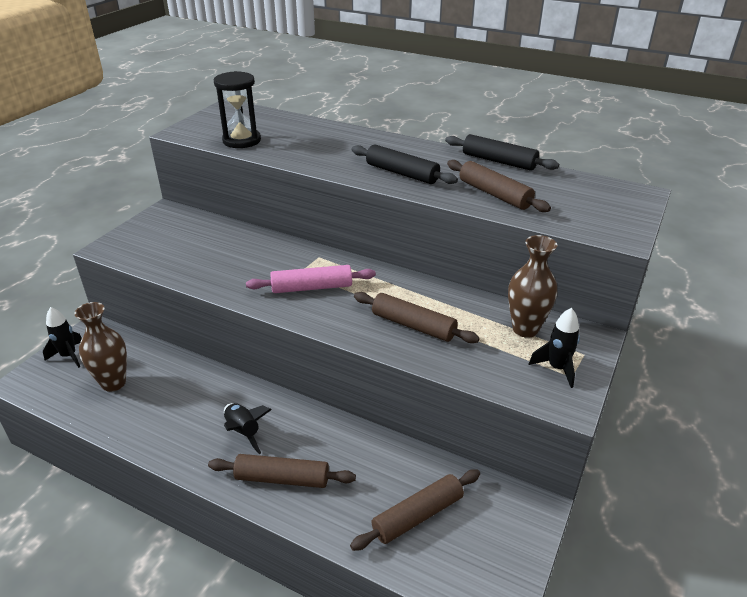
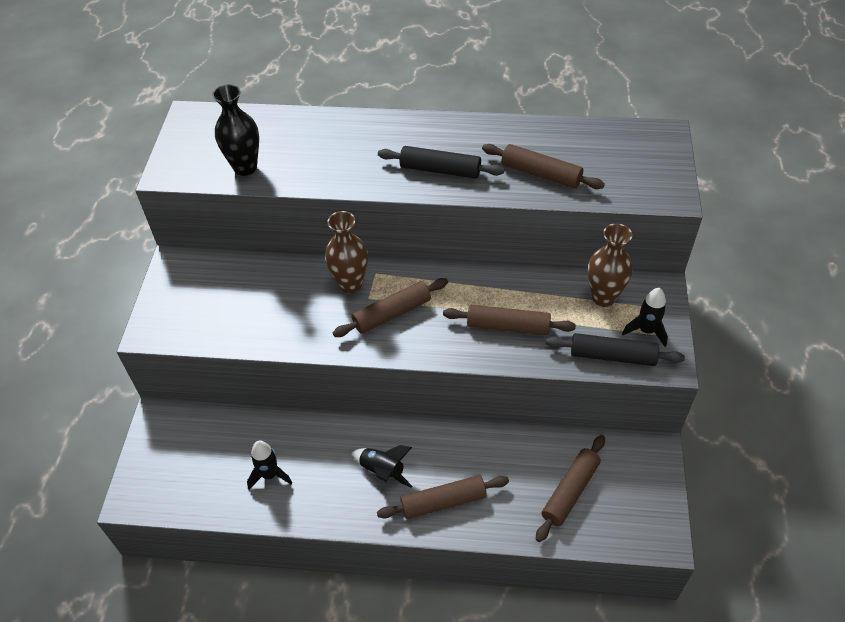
camera: 20 degrees left, 15 degrees up
(69, 356) = (156, 454): black rocket -> black rocket (270, 475)
(113, 383) = (225, 467): brown vase -> brown vase (350, 284)
(241, 140) = (245, 167): black hourglass -> black vase
(312, 287) = (392, 313): pink rolling pin -> brown rolling pin
(499, 161) = (522, 125): black rolling pin -> black rolling pin (612, 356)

